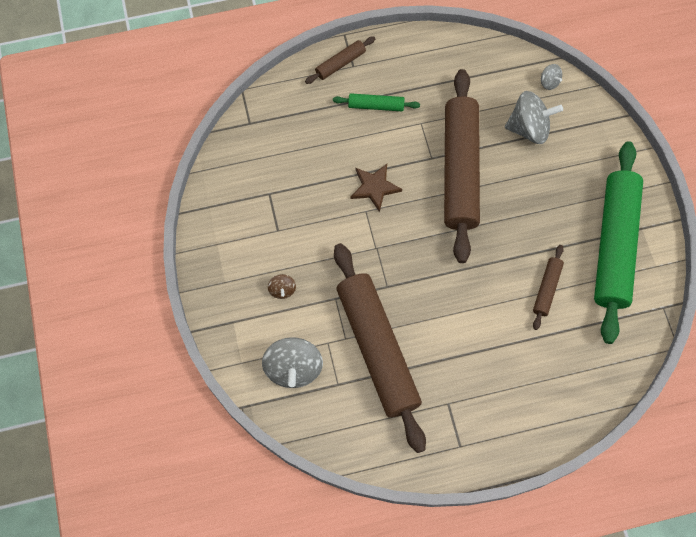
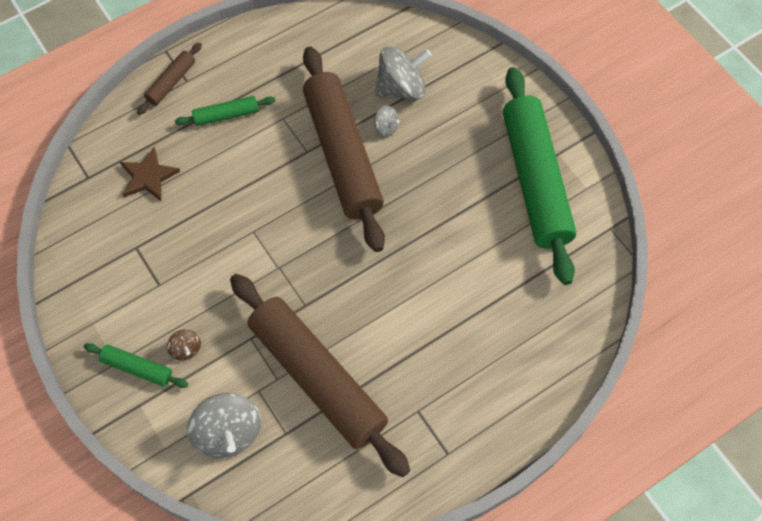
camera: 20 degrees left, 5 degrees down
(240, 292) = (137, 368): none -> green rolling pin
(374, 187) = (254, 202): brown star -> brown star (148, 176)
(547, 289) = (481, 250): brown rolling pin -> none
(549, 82) = (406, 34): grey spinning top -> grey spinning top (386, 127)

